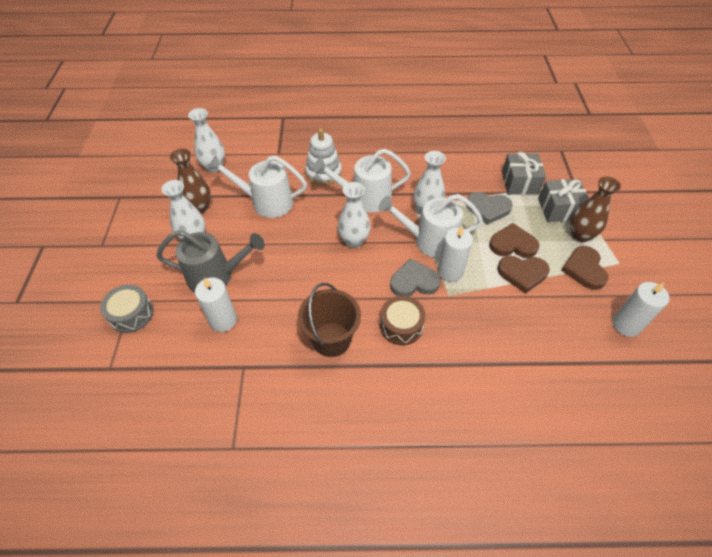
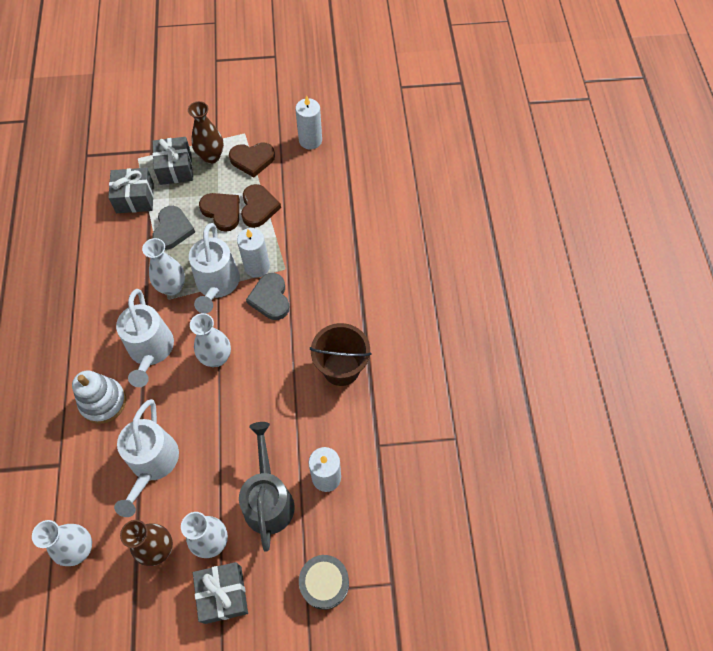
camera: 95 degrees left, 10 degrees up
(151, 246) = (223, 594): none -> grey gift
(401, 326) = (322, 308): brown drum -> none
(512, 244) = (222, 212): brown heart -> brown heart turned 135 degrees clockwise

